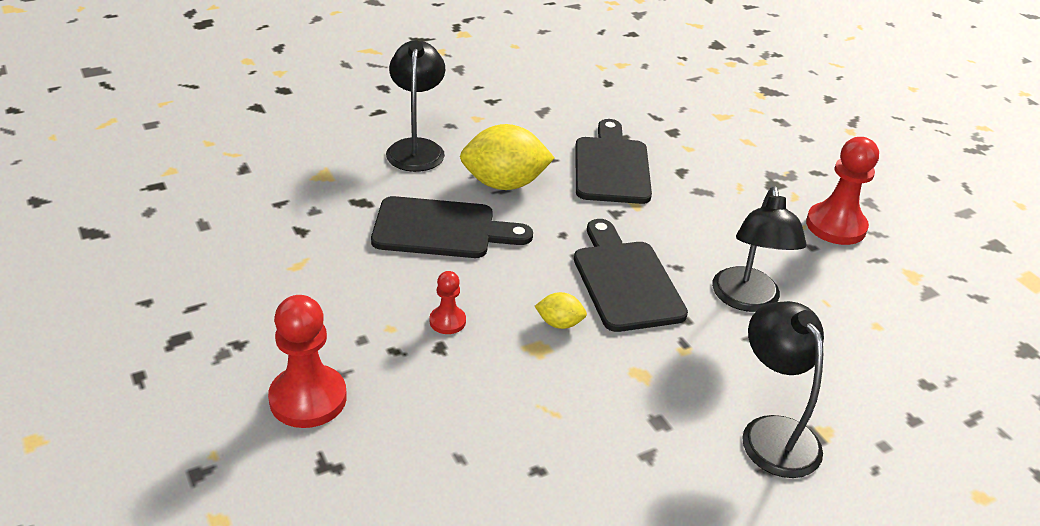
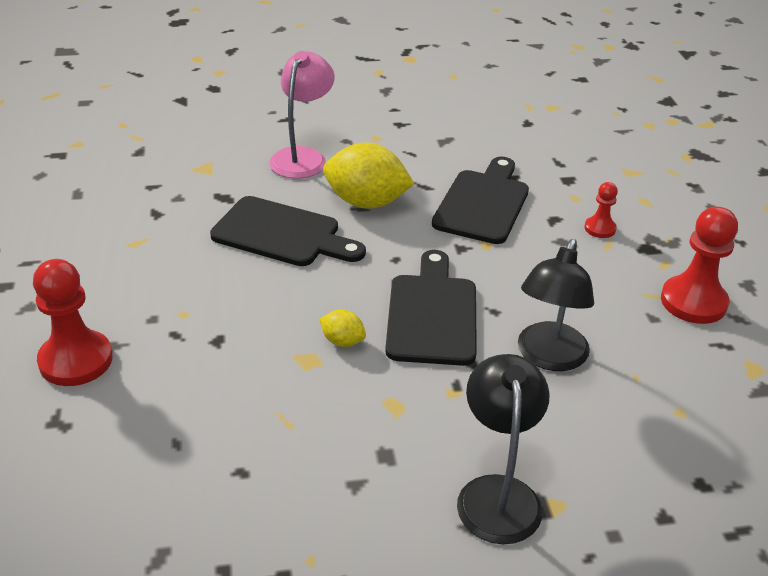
camera: 20 degrees right, 0 degrees up
(416, 148) = (302, 157): black lamp -> pink lamp
(447, 321) = (238, 318): red pawn -> red pawn (600, 228)

